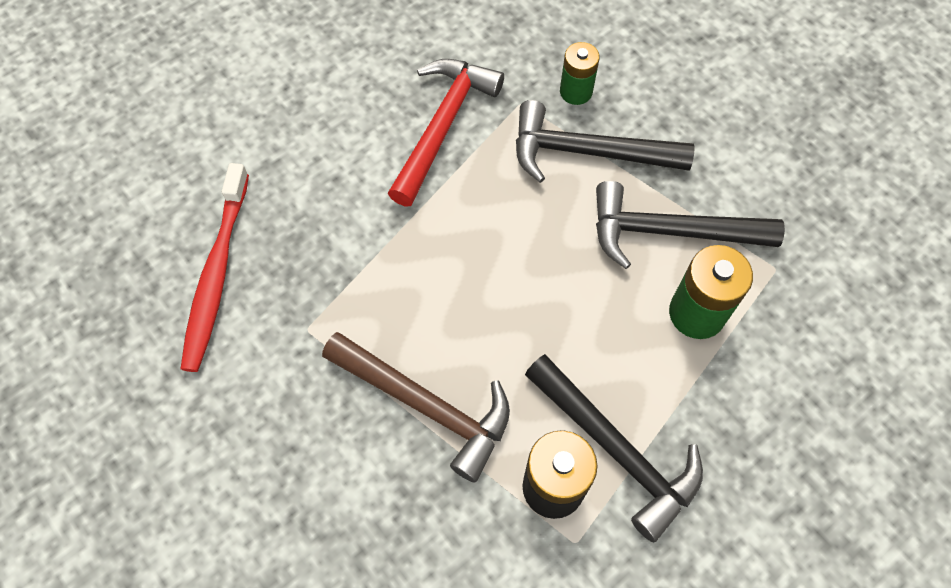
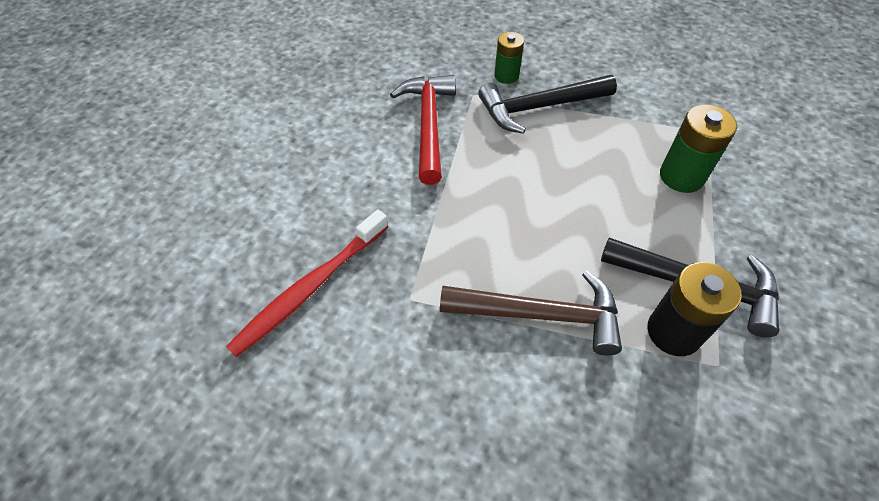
camera: 25 degrees left, 10 degrees down
(216, 275) = (310, 288): red toothbrush -> red toothbrush turned 60 degrees clockwise
(670, 232) = (627, 135): black hammer -> none

